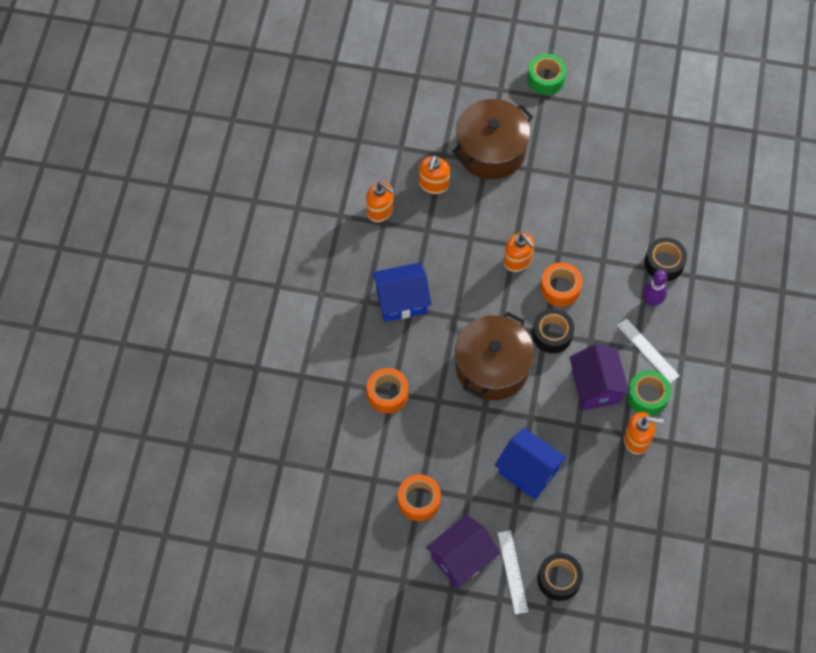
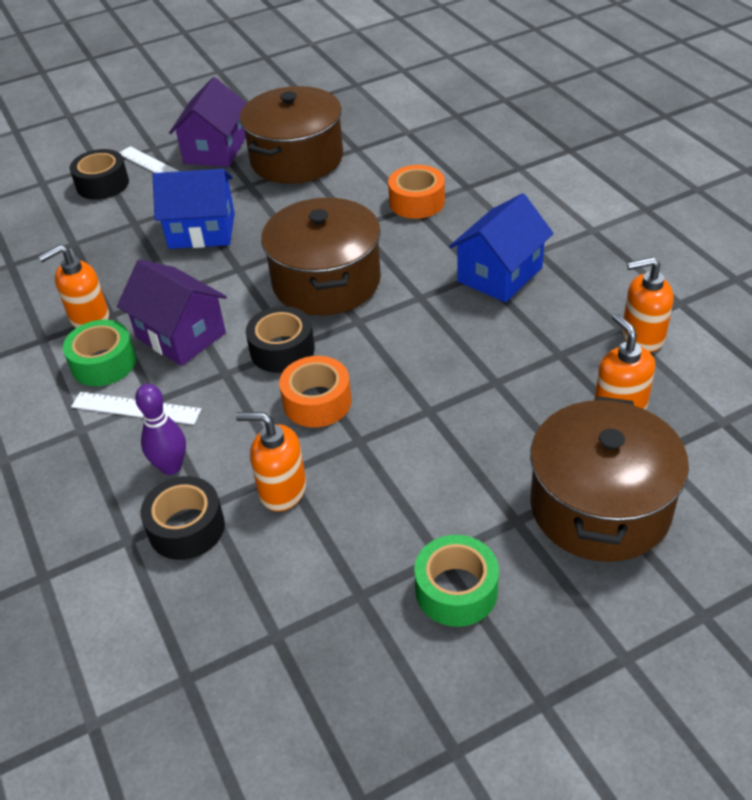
camera: 145 degrees right, 20 degrees down
(419, 500) = (296, 159): orange tape -> brown pot
(518, 261) = (405, 396): orange soap dispenser -> orange soap dispenser (282, 490)
(546, 79) = (656, 698): green tape -> green tape (456, 590)

